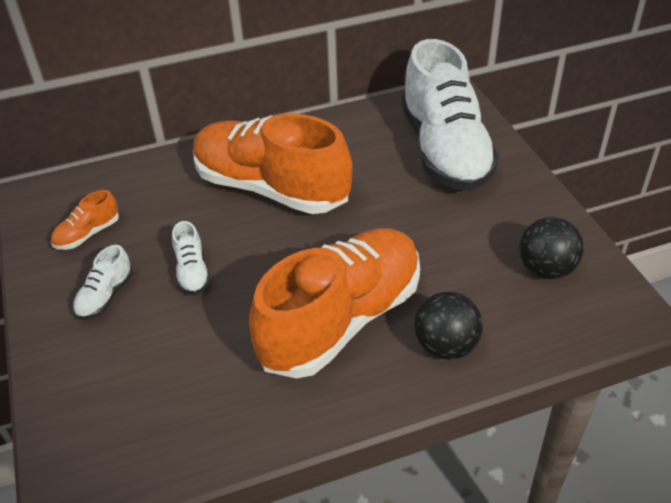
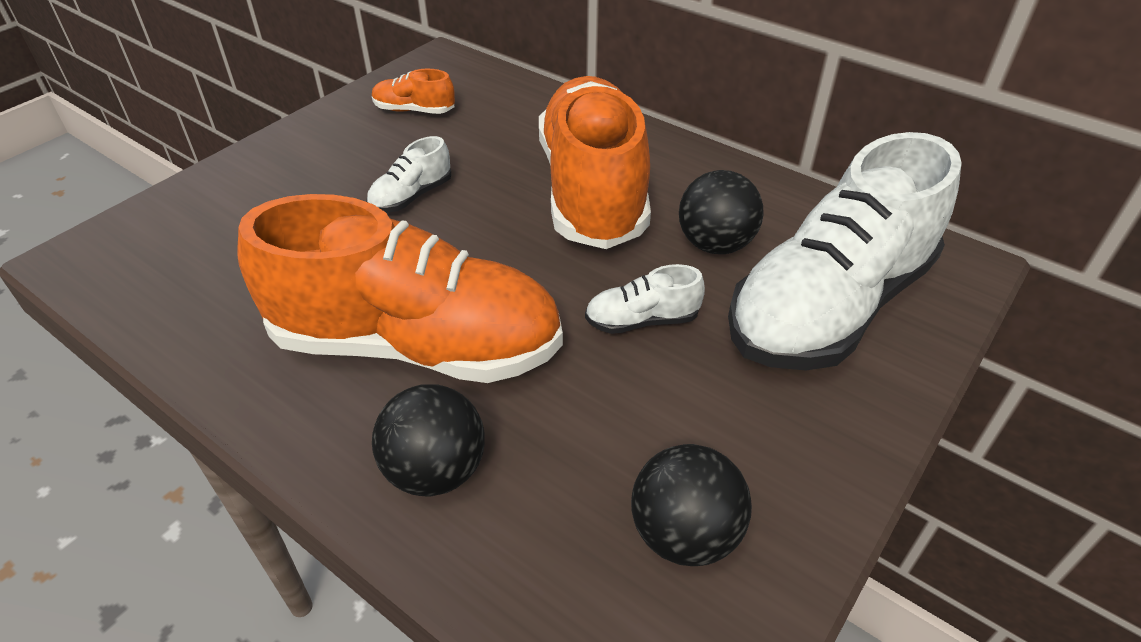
camera: 55 degrees right, 0 degrees up
(105, 296) = (337, 160): white shoe -> white shoe (642, 320)
(365, 164) = (715, 244): none -> black ball

